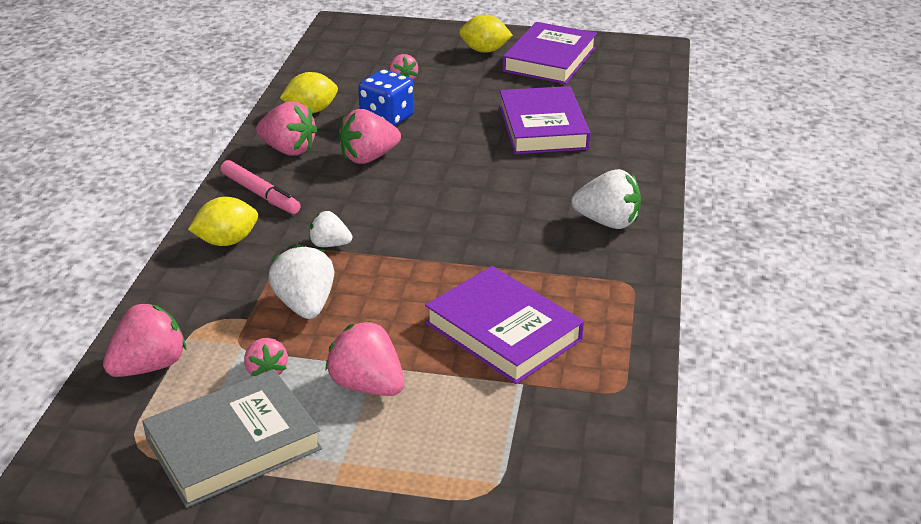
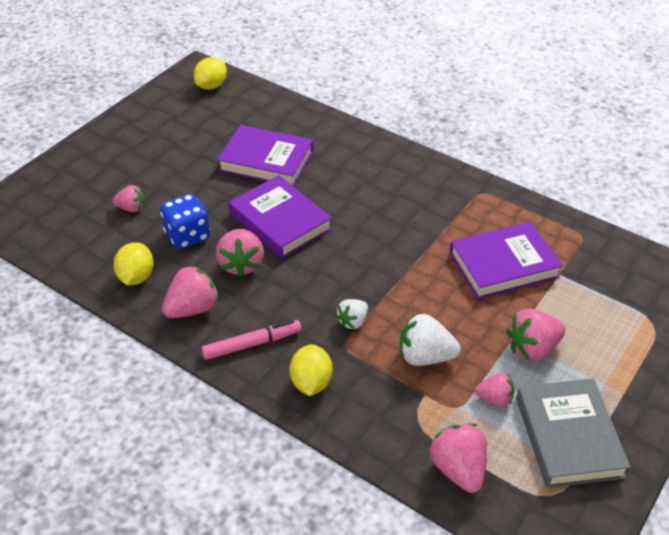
camera: 65 degrees left, 10 degrees up
(484, 50) = (123, 149): yellow lemon -> yellow lemon (211, 86)
(549, 59) = (168, 122): purple book -> purple book (280, 221)
(607, 222) = (408, 176): white strawberry -> none

